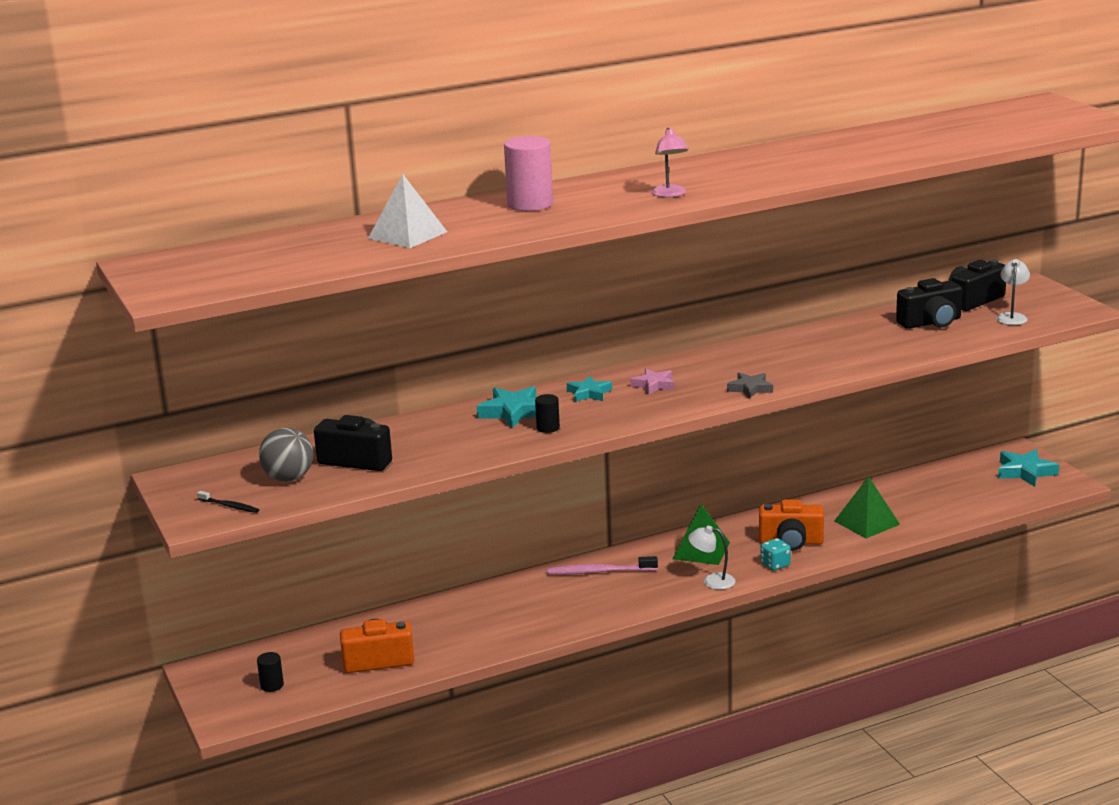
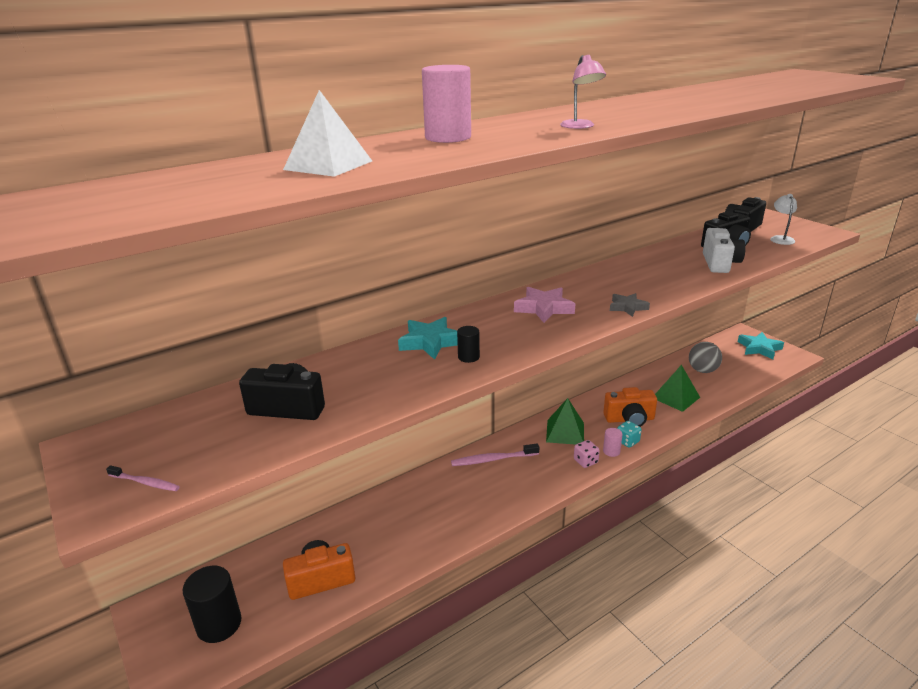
camera: 10 degrees left, 5 degrees up
(229, 506) = (145, 482): black toothbrush -> pink toothbrush
(272, 685) = (219, 624): black cylinder -> black cylinder, size x1.93
(289, 478) = (215, 436): grey ball -> grey ball (702, 370)
(589, 393) = (491, 319): turquoise star -> none
(654, 385) = (544, 308): pink star -> pink star, size x1.53
(712, 581) = (585, 461): white lamp -> pink dice
(749, 573) = (611, 451): none -> pink cylinder
(902, 344) = (719, 263): none -> white camera

